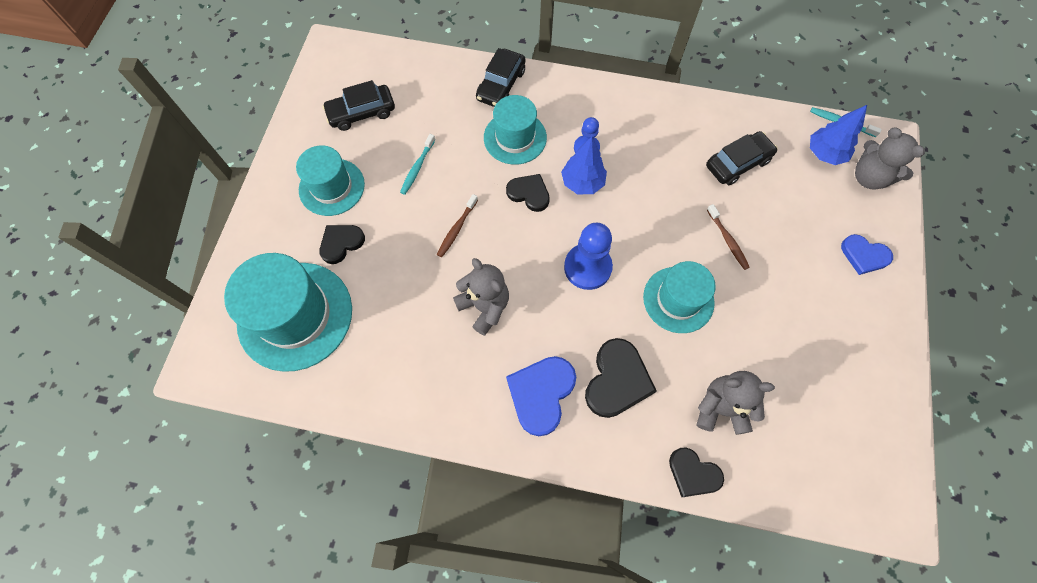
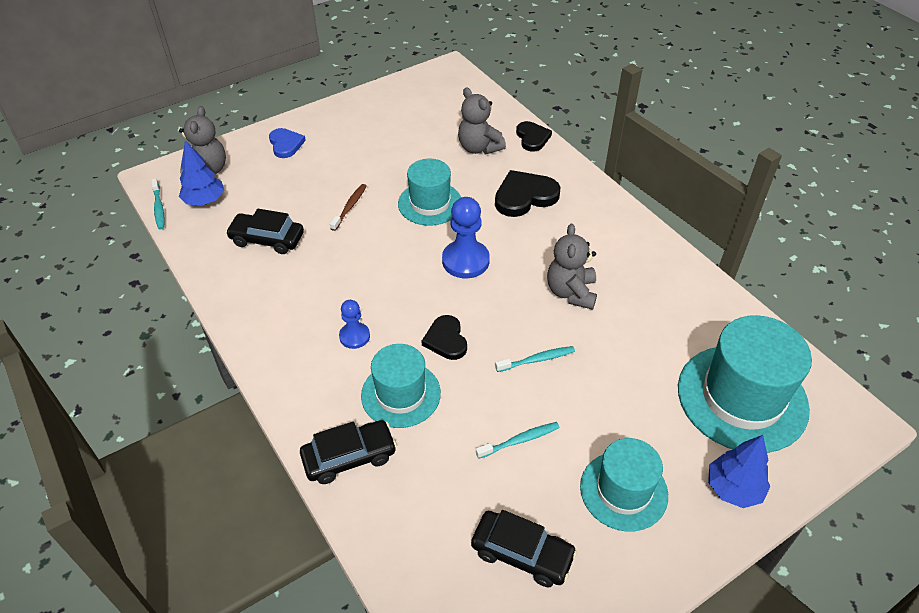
camera: 135 degrees left, 20 degrees down
(341, 243) = (655, 427): black heart -> none
(457, 229) = (537, 359): brown toothbrush -> turquoise toothbrush
(541, 394) = (583, 222): blue heart -> none
(582, 182) = (394, 314): blue tree -> blue tree (733, 489)

